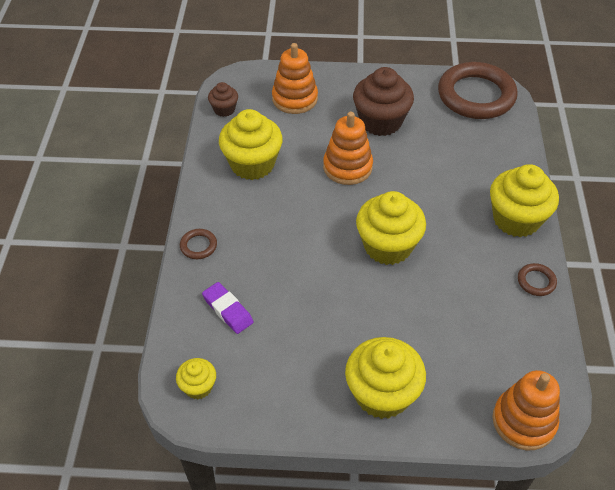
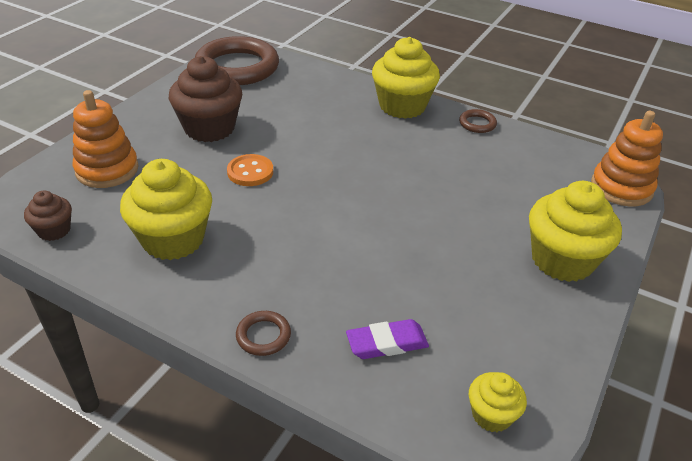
camera: 65 degrees left, 10 degrees down
(347, 167) = (250, 172): orange stacking toy -> orange button
(388, 246) = (379, 186): yellow cupcake -> none

